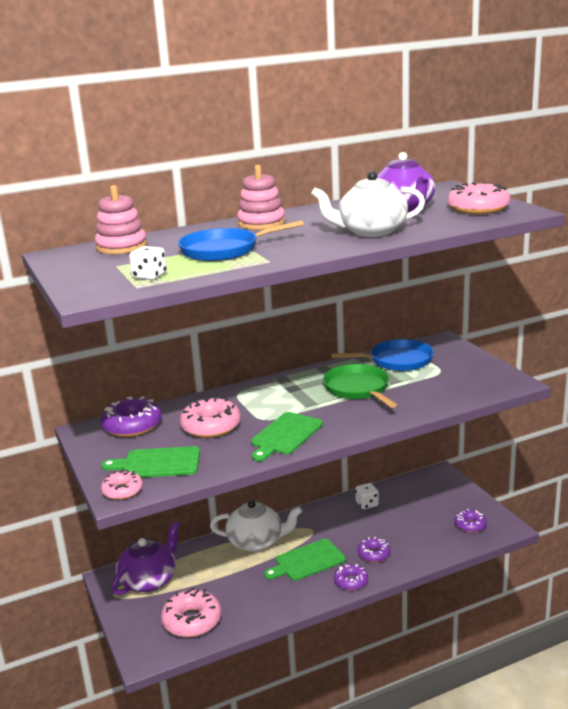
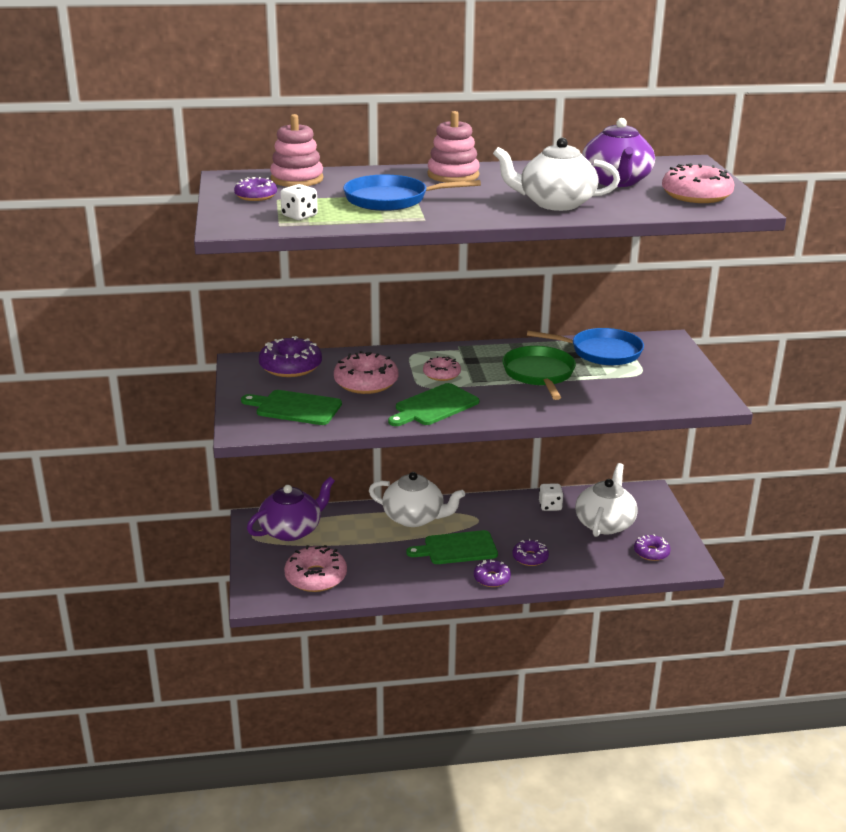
camera: 15 degrees right, 5 degrees up
(93, 266) = (256, 196): none -> purple donut
(122, 491) = (249, 426): pink donut -> pink donut (441, 374)
(419, 509) = (605, 523): none -> white teapot

